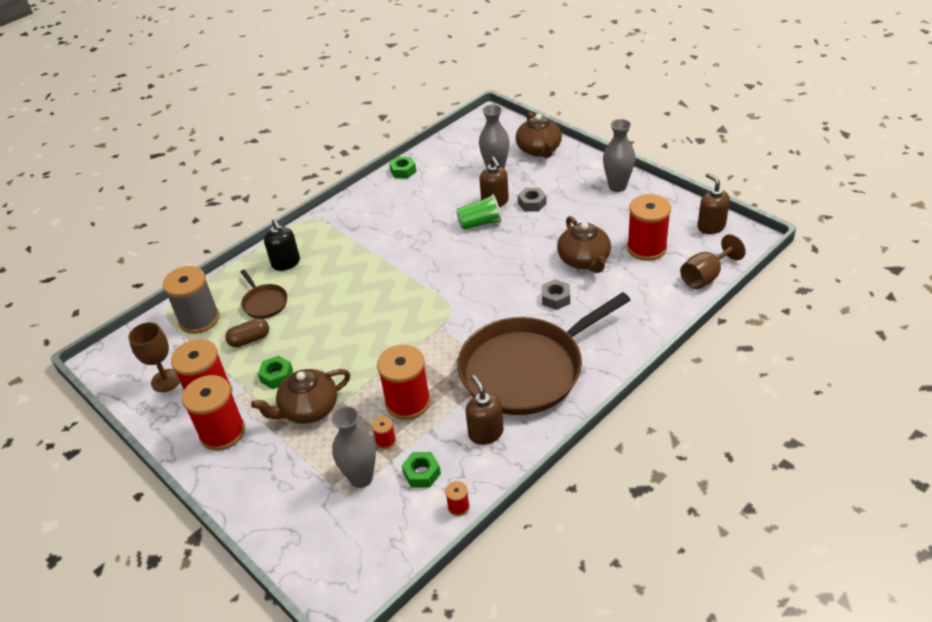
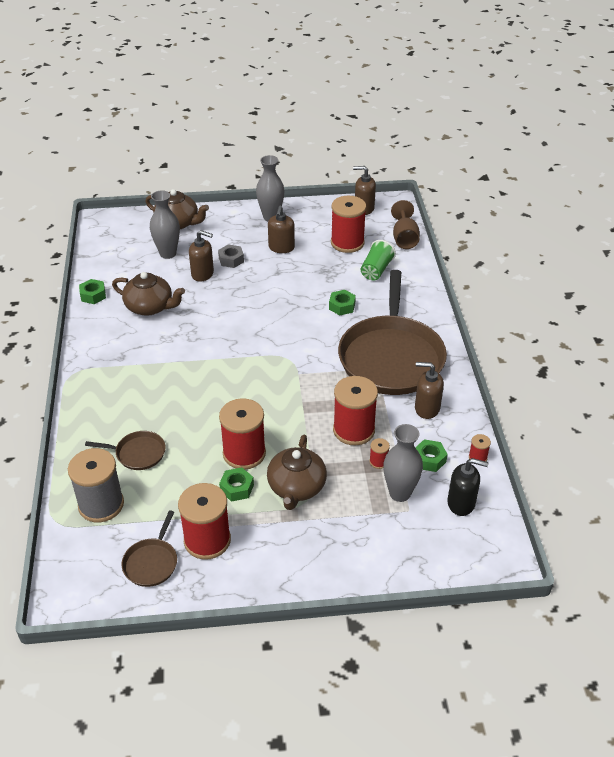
camera: 55 degrees left, 0 degrees up
(166, 380) = (151, 562): brown goblet -> brown pan
(222, 432) = (261, 552): red spool -> red spool (244, 453)
(249, 340) = (172, 484): brown capsule -> none
(286, 263) = (106, 416): black soap dispenser -> black soap dispenser (461, 503)
(480, 223) = (215, 294): green cup -> green cup (376, 270)
(555, 298) = (342, 306): grey nut -> green nut
(584, 260) = (322, 273): brown teapot -> brown teapot (150, 307)
(585, 218) = (281, 248): none -> brown soap dispenser

